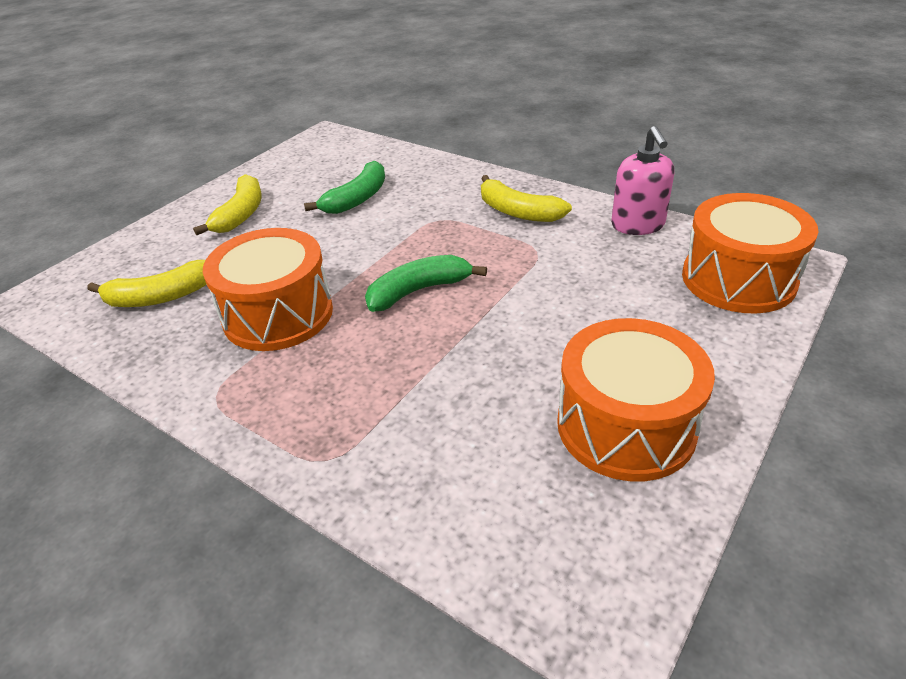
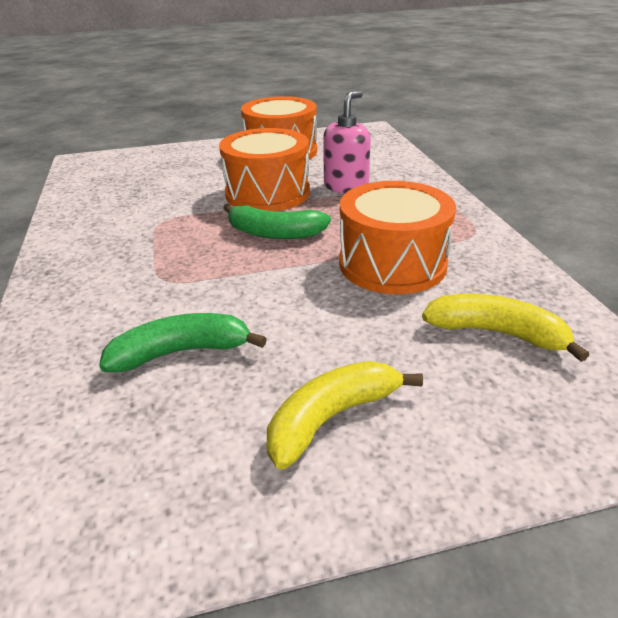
camera: 140 degrees left, 5 degrees down
(518, 212) = (105, 253): yellow banana -> none
(637, 225) = (77, 206): pink soap dispenser -> pink soap dispenser (346, 187)
(738, 279) = (118, 166): orange drum -> orange drum (267, 193)

